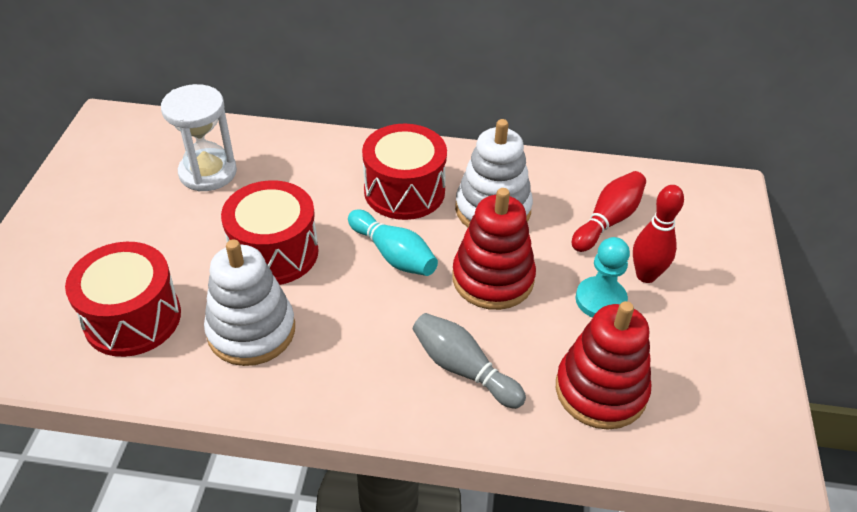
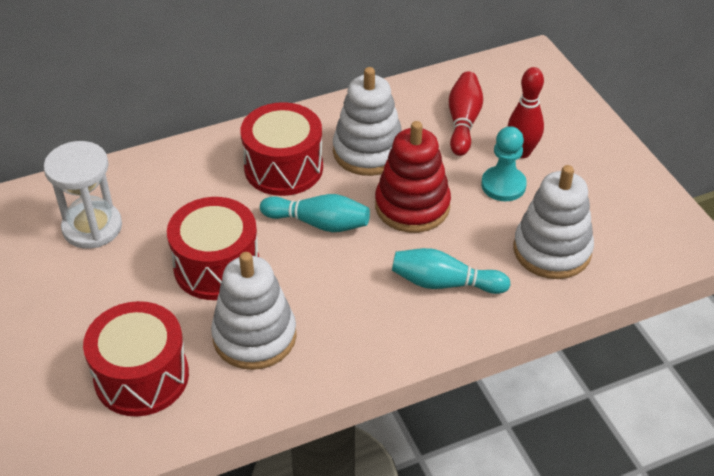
camera: 30 degrees left, 0 degrees up
(463, 369) = (444, 283): grey bowling pin -> turquoise bowling pin
(600, 390) = (552, 250): red stacking toy -> white stacking toy

